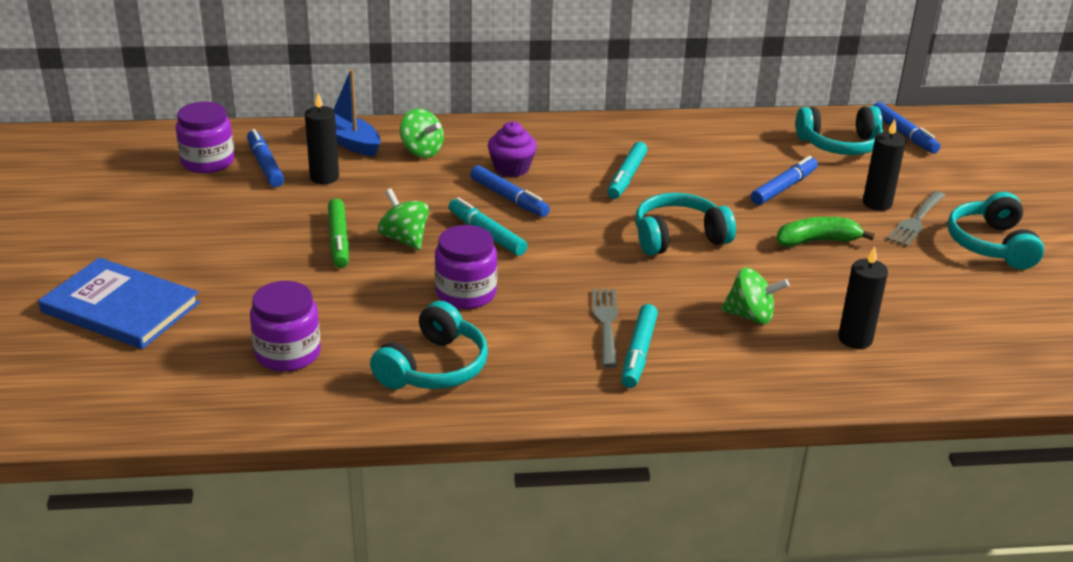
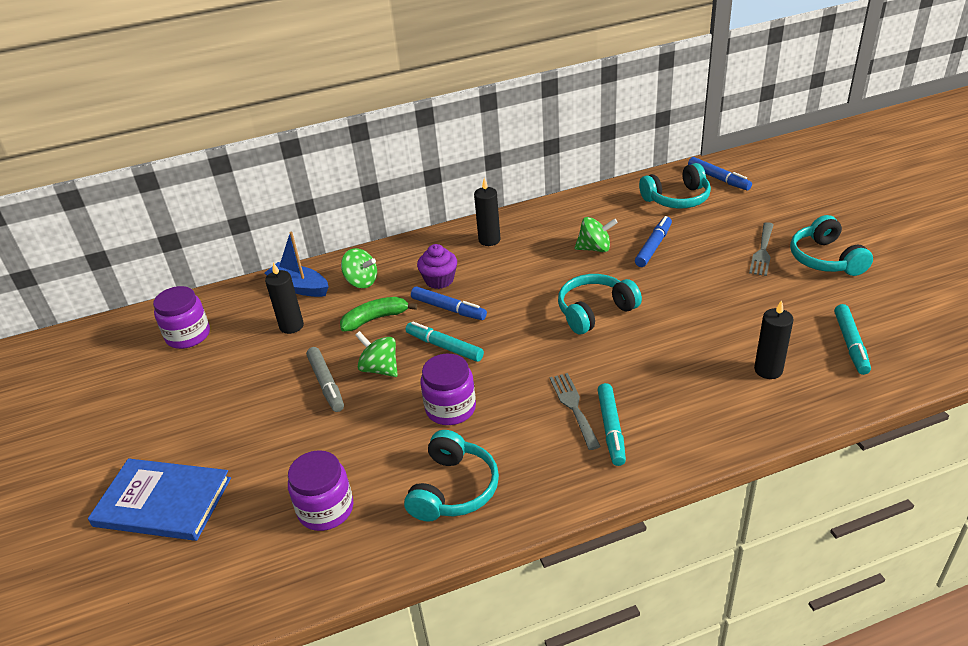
camera: 10 degrees left, 5 degrees up
(265, 165) = (237, 326): blue marker -> none
(339, 240) = (326, 384): green marker -> grey marker
(627, 177) = (532, 266): turquoise marker -> turquoise marker (850, 344)
(750, 316) = (681, 370): green spinning top -> green spinning top (595, 248)
(817, 241) = (700, 288): green banana -> green banana (375, 319)
(877, 203) = (727, 243): black candle -> black candle (489, 240)

